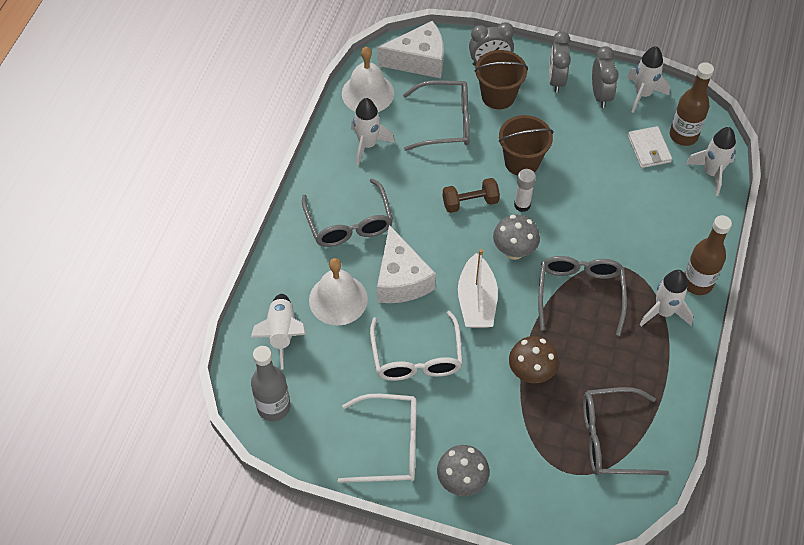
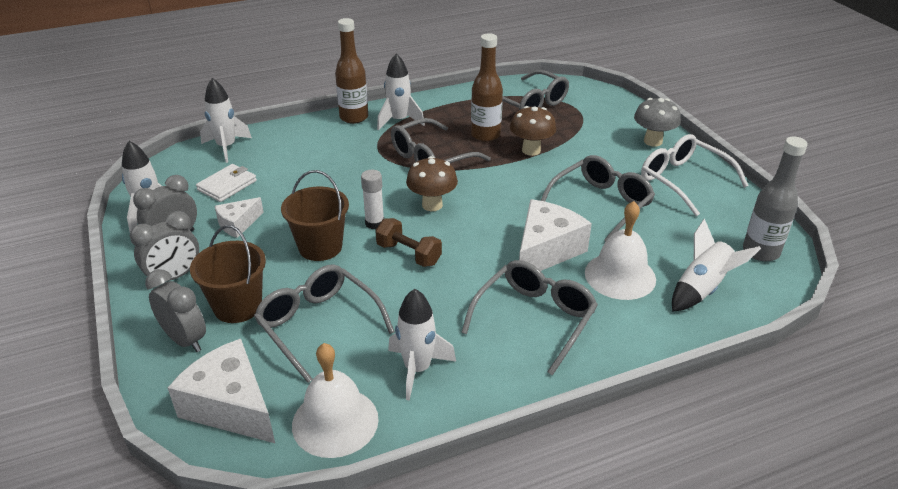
camera: 130 degrees left, 20 degrees down
(416, 358) = (601, 204): white glasses -> grey glasses
(476, 301) = (507, 200): white boat -> none
(514, 251) = (432, 205): grey mushroom -> brown mushroom
(589, 133) = (238, 224): none -> white cheese
(683, 136) = (191, 174): brown bottle -> brown bottle (485, 135)

